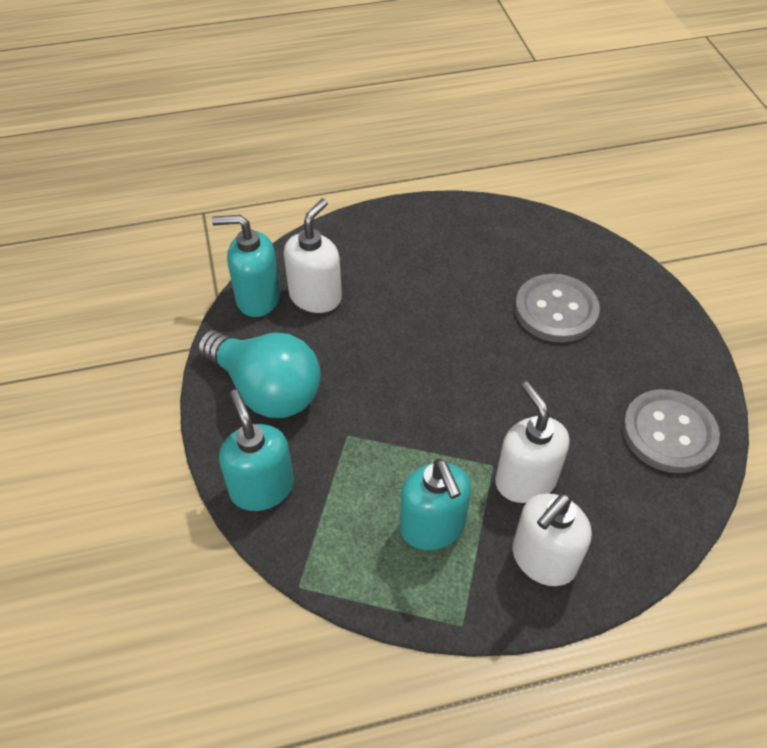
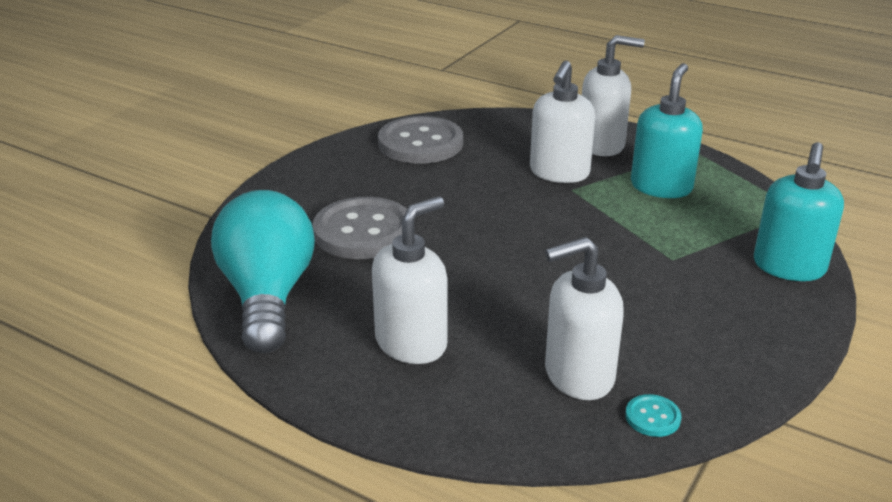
camera: 135 degrees left, 20 degrees down
(257, 298) = (652, 417): turquoise soap dispenser -> turquoise button
(266, 389) = (723, 327): turquoise light bulb -> turquoise light bulb (268, 296)
(417, 258) = (411, 343): none -> white soap dispenser

